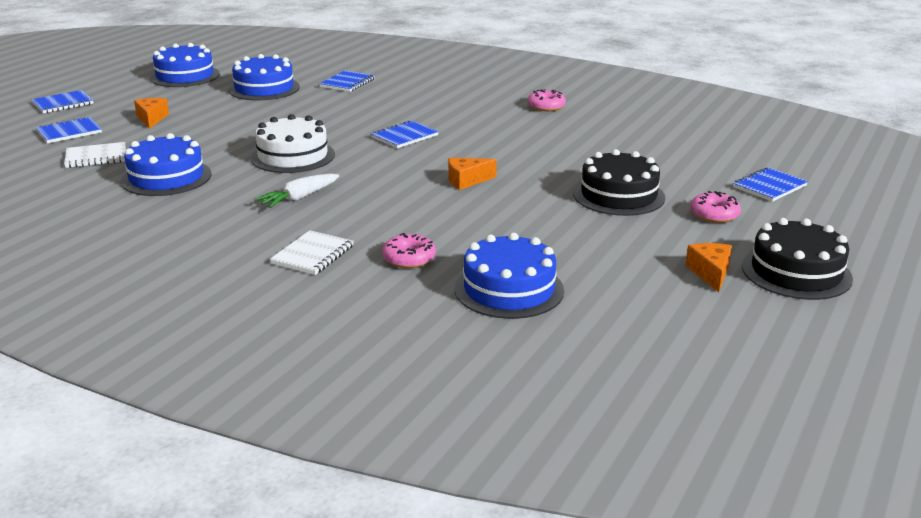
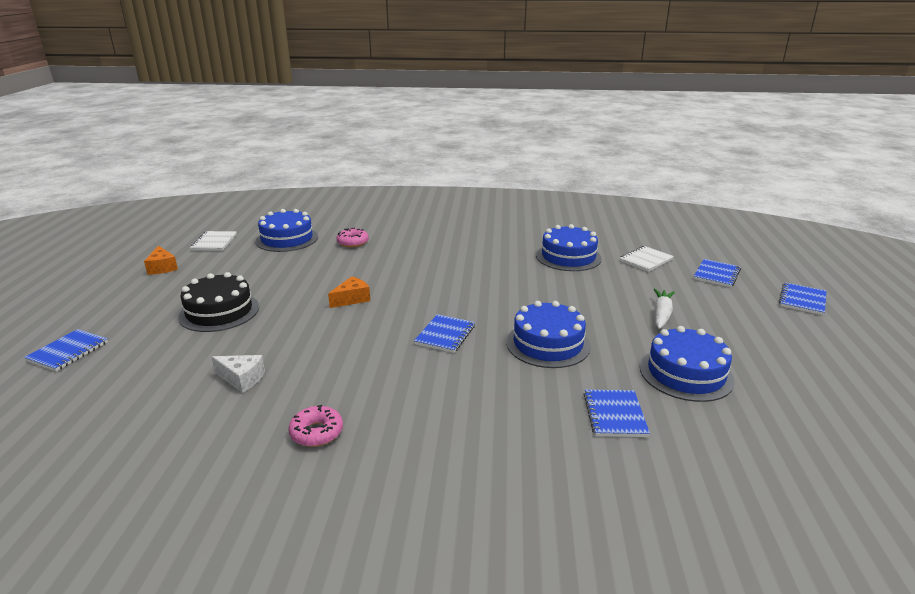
camera: 155 degrees right, 0 degrees up
(151, 119) = (692, 302): orange cheese -> none
(185, 76) = (810, 372): blue cake -> blue cake (548, 344)
(292, 156) = (512, 291): white cake -> none
(299, 198) = (459, 261): white carrot -> white carrot (661, 314)
(312, 255) = (408, 234): white notebook -> white notebook (214, 242)
(596, 140) = (242, 379): none -> white cheese
(714, 215) = (140, 310): pink donut -> none
(796, 272) = (101, 278): black cake -> none

